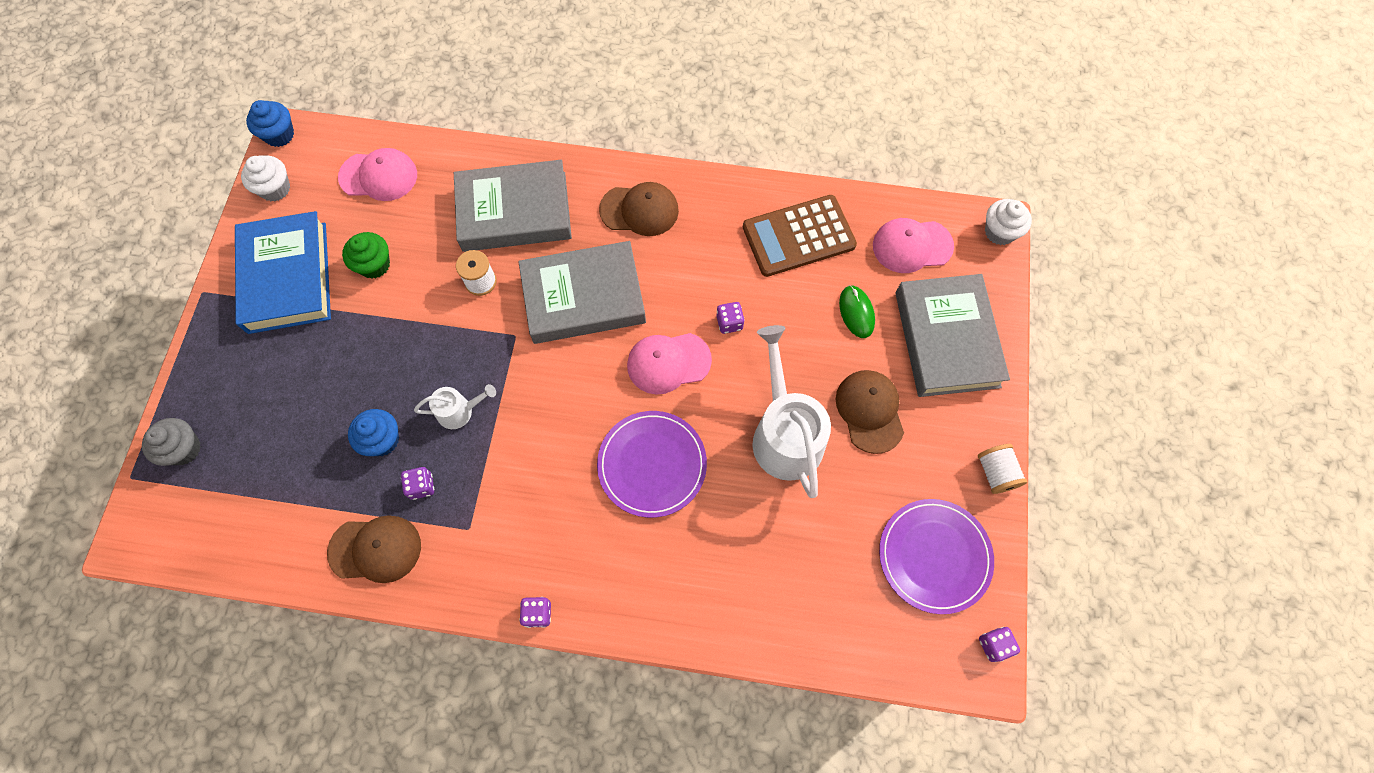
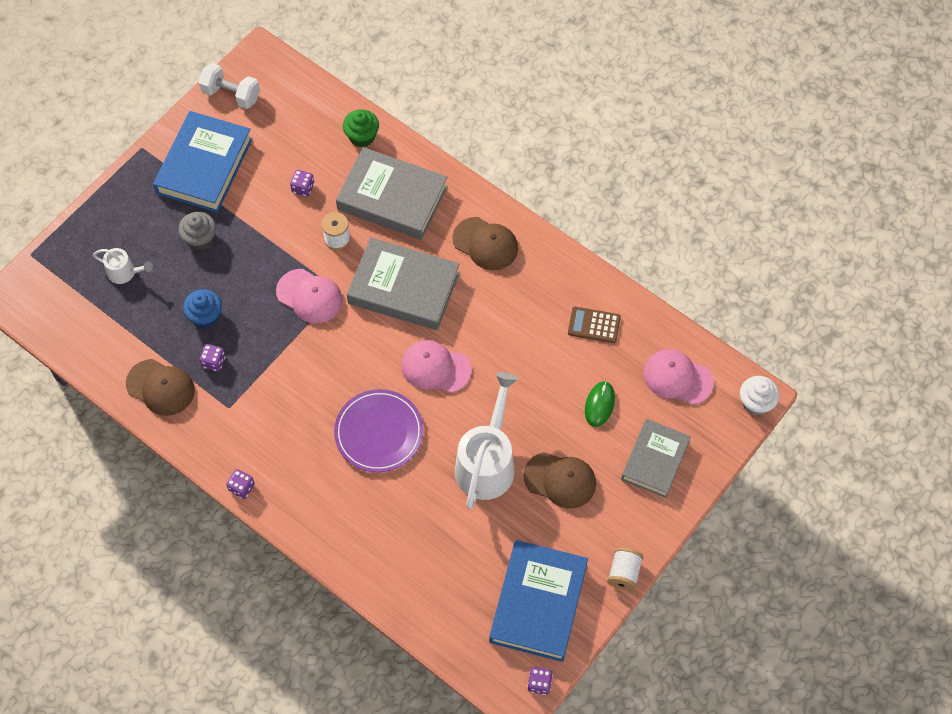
camera: 30 degrees right, 5 degrees down
(184, 449) = (73, 253): grey cupcake -> grey cupcake (200, 239)
(275, 189) = (231, 94): white cupcake -> white dumbbell
(279, 135) = (256, 54): blue cupcake -> none
(374, 265) = (269, 188): green cupcake -> green cupcake (362, 136)
(379, 176) = (310, 121): pink cap -> pink cap (309, 296)
(459, 411) = (268, 324): white watering can -> white watering can (125, 272)
(729, 323) = (498, 362): purple dice -> purple dice (303, 188)
(798, 236) = (594, 325): brown calculator -> brown calculator, size x0.56
(869, 411) = (560, 480): brown cap -> brown cap turned 90 degrees clockwise
(934, 556) = (538, 603): purple plate -> blue book
(946, 339) = (655, 460): grey book -> grey book, size x0.66

